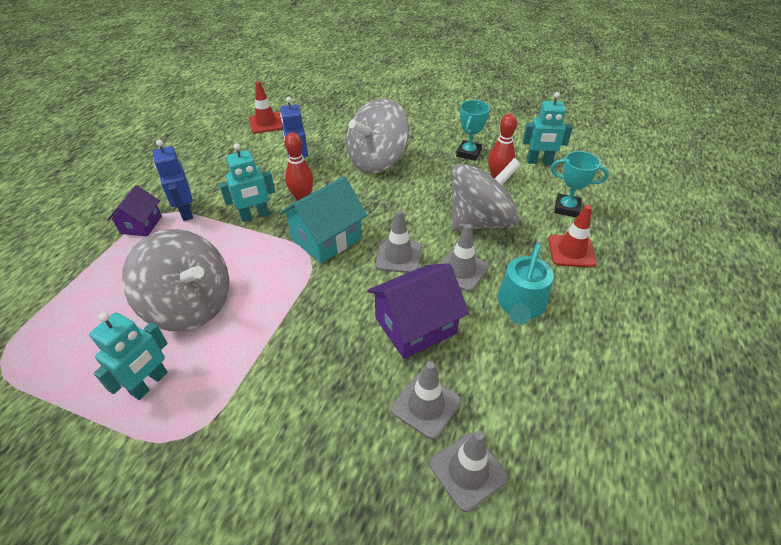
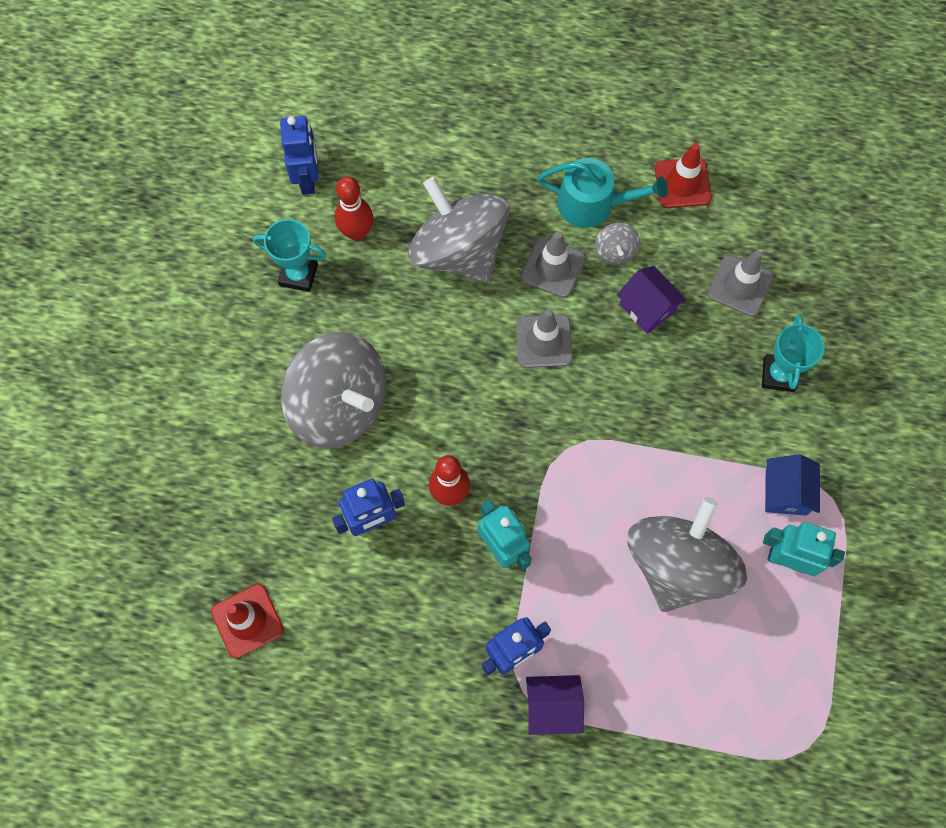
camera: 100 degrees left, 25 degrees up
(209, 396) = (786, 492): none -> blue house
(326, 238) = (529, 436): turquoise house -> none
(415, 325) = (647, 307): purple house -> purple house, size x0.62
(468, 471) = (793, 245): grey traffic cone -> none
(472, 312) = (615, 251): none -> grey spinning top
(539, 162) = (307, 178): turquoise robot -> blue robot
(566, 208) = (412, 149): turquoise trophy -> turquoise trophy (778, 375)
(571, 251) = (494, 149): red traffic cone -> red traffic cone (682, 183)

